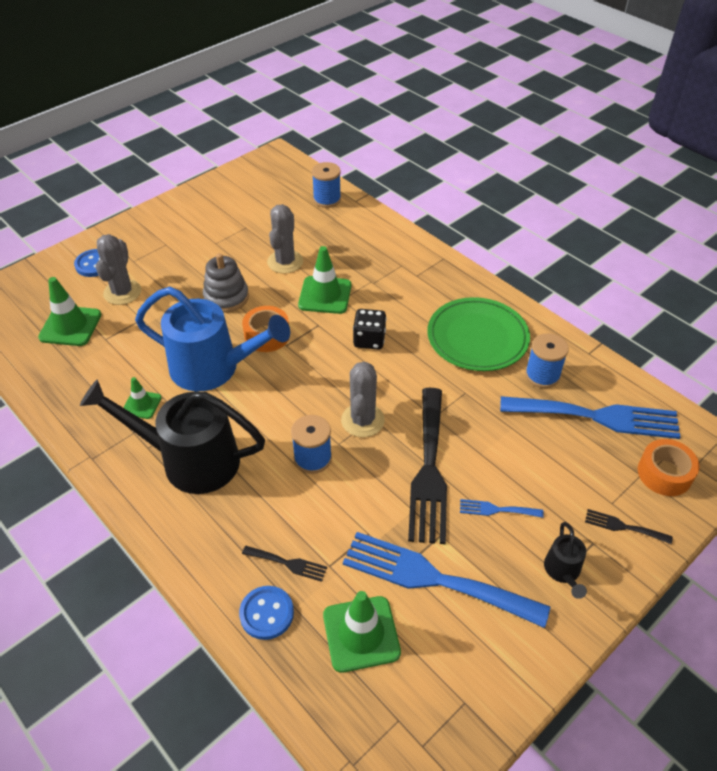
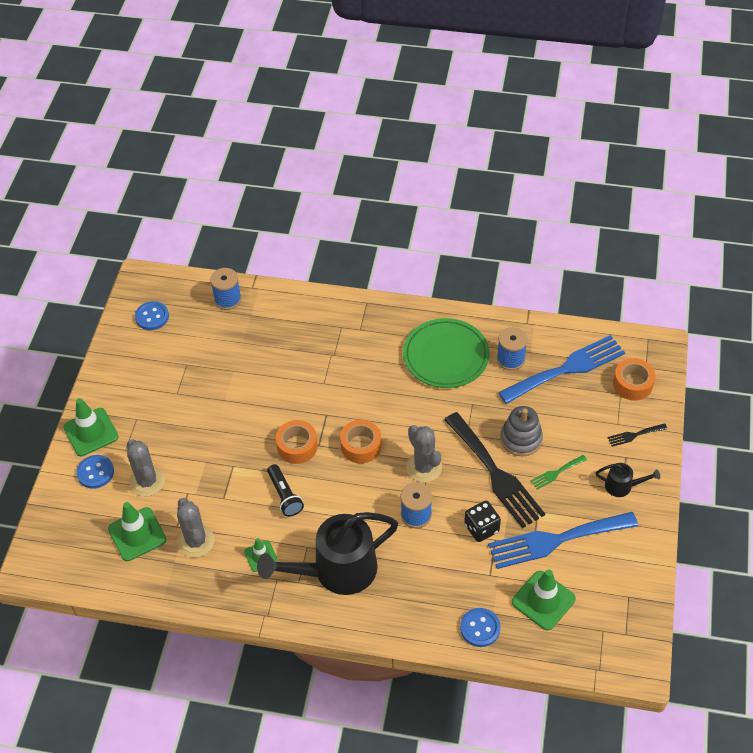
camera: 35 degrees left, 5 degrees up
(214, 368) = (284, 496): blue watering can -> black flashlight
(226, 297) = (235, 435): grey stacking toy -> grey stacking toy (521, 439)
(256, 183) = (152, 317): none -> blue button
(285, 262) = (250, 377): grey cactus -> grey cactus (196, 541)
(288, 563) = (464, 591): black fork -> none
(322, 367) = (361, 446): none -> orange tape
(325, 295) = (308, 387): green traffic cone -> green traffic cone (91, 432)
(369, 340) = (373, 404): black dice -> black dice (481, 528)
(496, 510) = (556, 473): blue fork -> green fork
(563, 572) = (622, 486): black watering can -> black watering can turned 45 degrees counterclockwise

